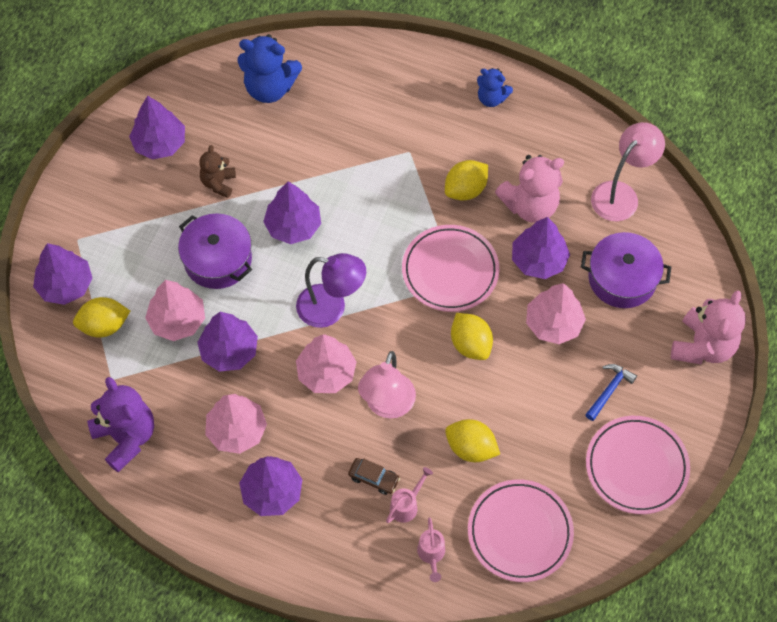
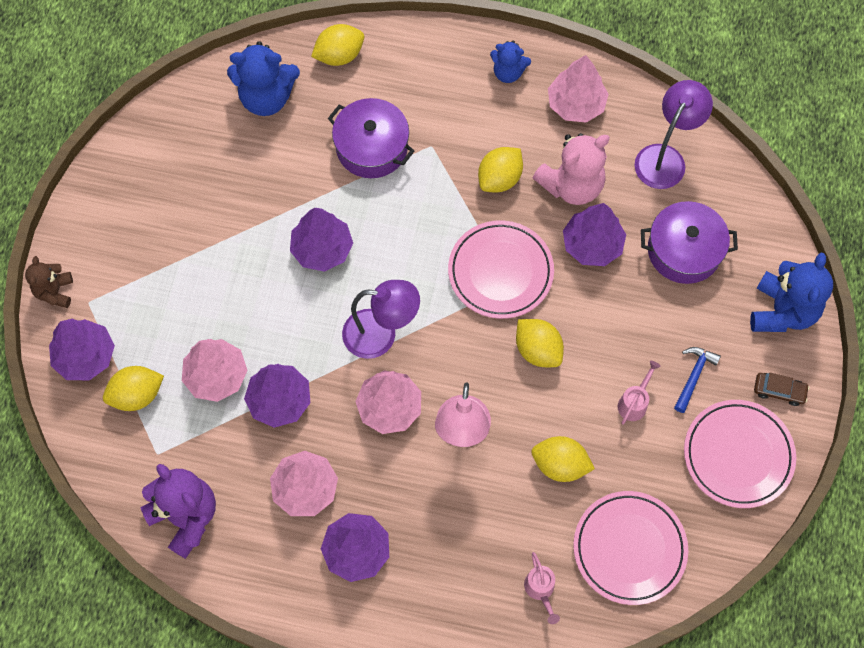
camera: 10 degrees left, 5 degrees up
(160, 143) = (158, 179): purple tree -> none
(217, 259) = (247, 300): purple pot -> purple pot (371, 147)
(218, 183) = (231, 214): brown teddy bear -> brown teddy bear (55, 292)
(342, 61) = (339, 55): none -> yellow lemon
(374, 478) = (463, 516): brown car -> brown car (779, 391)
(406, 505) = (504, 540): pink watering can -> pink watering can (634, 402)
(553, 323) = (621, 312): pink tree -> pink tree (576, 104)
(621, 194) = (665, 158): pink lamp -> purple lamp
(703, 346) = (782, 311): pink teddy bear -> blue teddy bear

